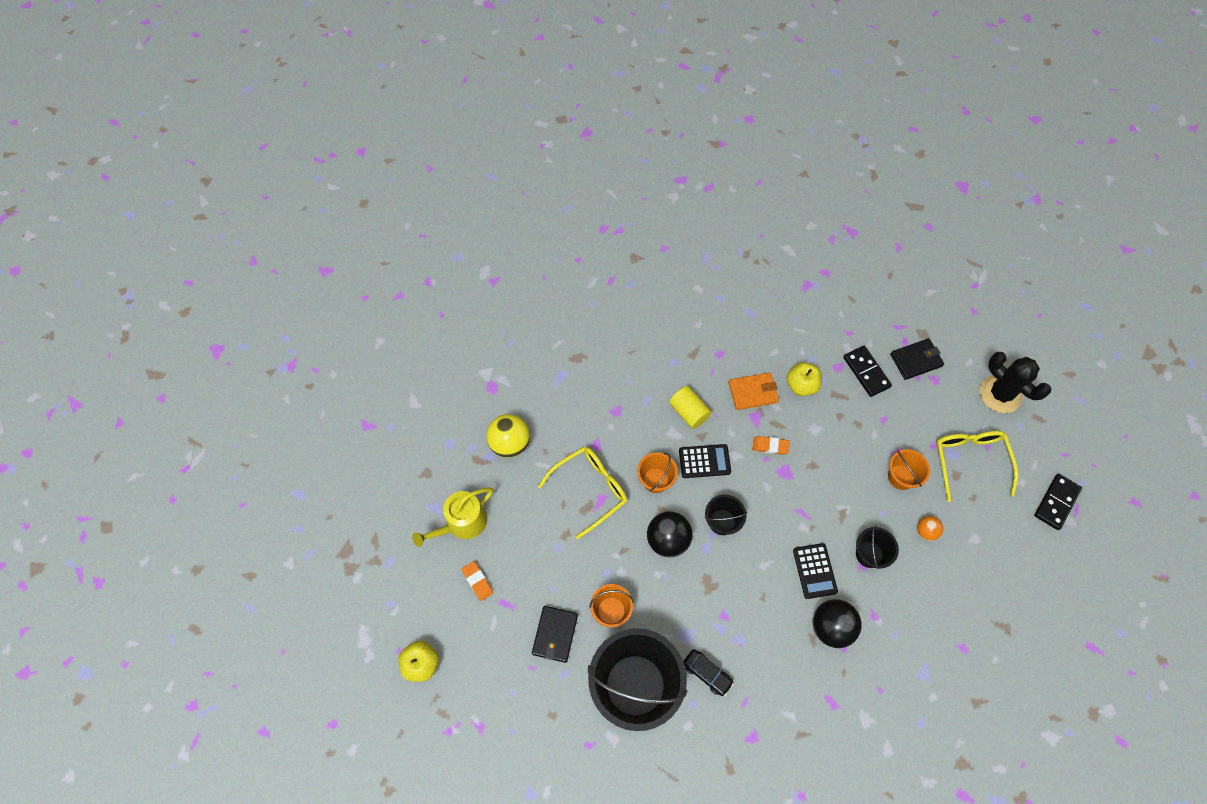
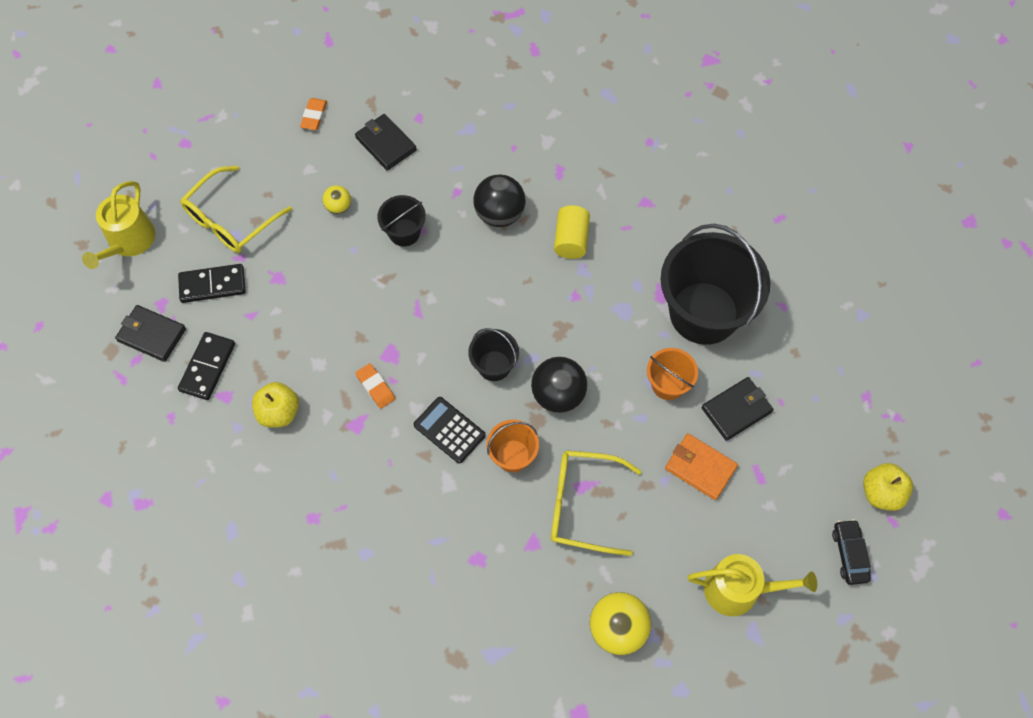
camera: 135 degrees left, 0 degrees up
(477, 581) = (769, 519): orange eraser -> orange eraser (314, 116)
(689, 412) = (410, 489): yellow cylinder -> yellow cylinder (571, 240)
(707, 673) = (635, 270): black car -> black car (849, 554)
(753, 392) = (329, 449): orange wallet -> orange wallet (700, 467)
(814, 571) = (463, 260): black calculator -> none
(901, 477) = (301, 260): orange bucket -> none
(926, 531) = (338, 207): orange ball -> yellow ball
(956, 605) = (386, 144): none -> black wallet
(1000, 394) = (129, 242): black cactus -> yellow watering can
(1056, 502) = (212, 134): black domino -> black domino (212, 285)

